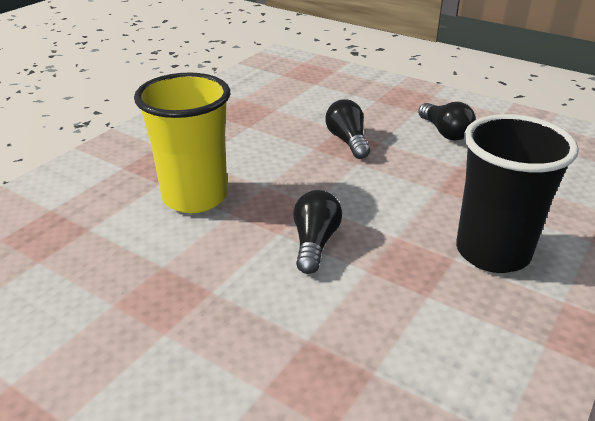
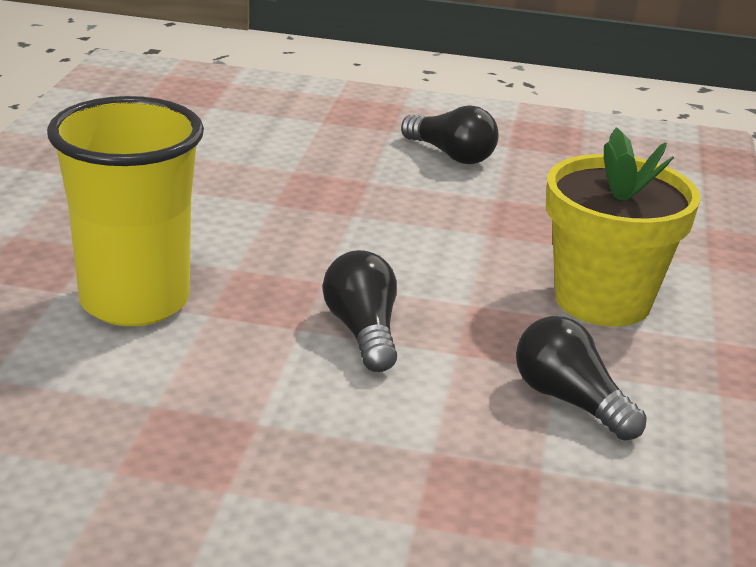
camera: 25 degrees left, 5 degrees down
(347, 141) = (318, 186): black light bulb -> black light bulb (570, 400)
(492, 252) = (602, 300): black cup -> yellow flower pot

